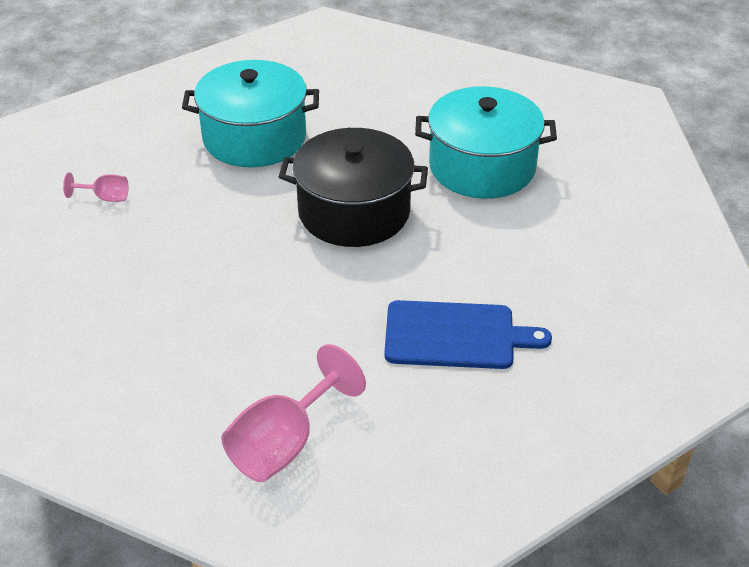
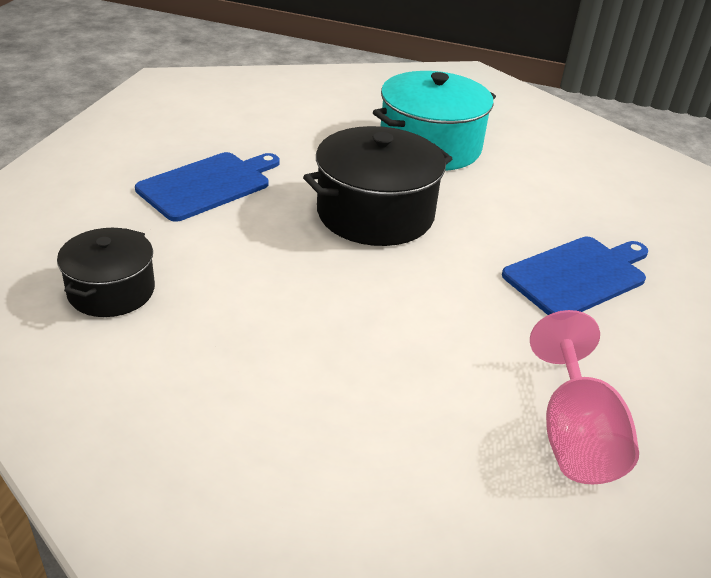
camera: 40 degrees left, 5 degrees down
(105, 197) = (111, 291): pink goblet -> black pot
(254, 137) = (208, 185): turquoise pot -> blue cutting board

